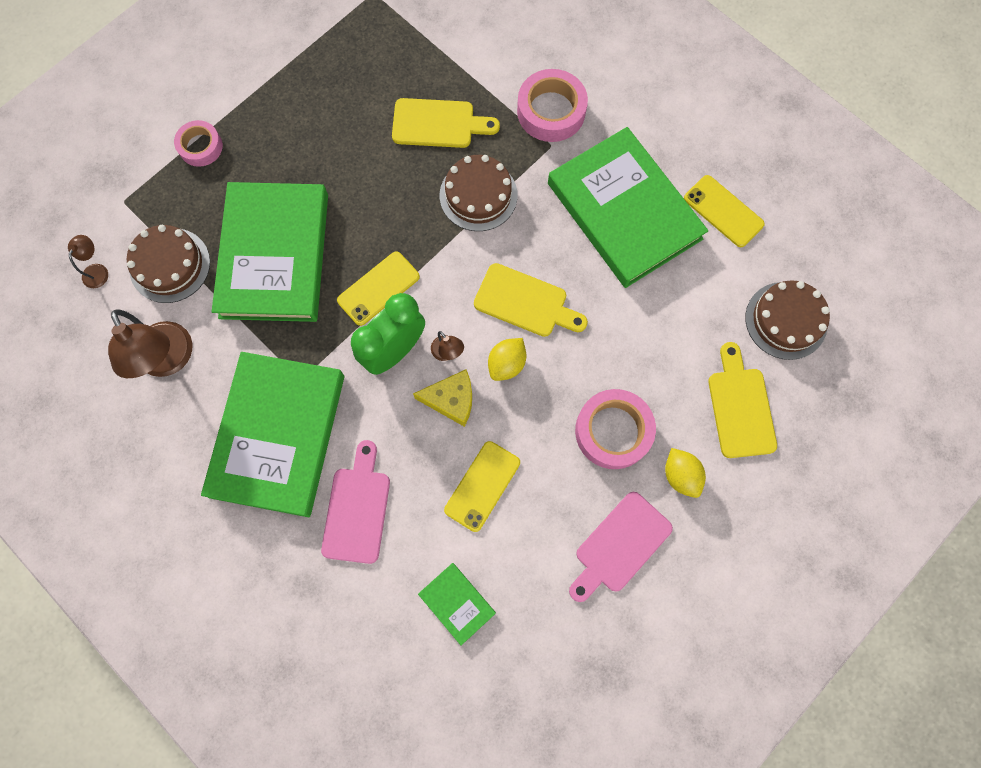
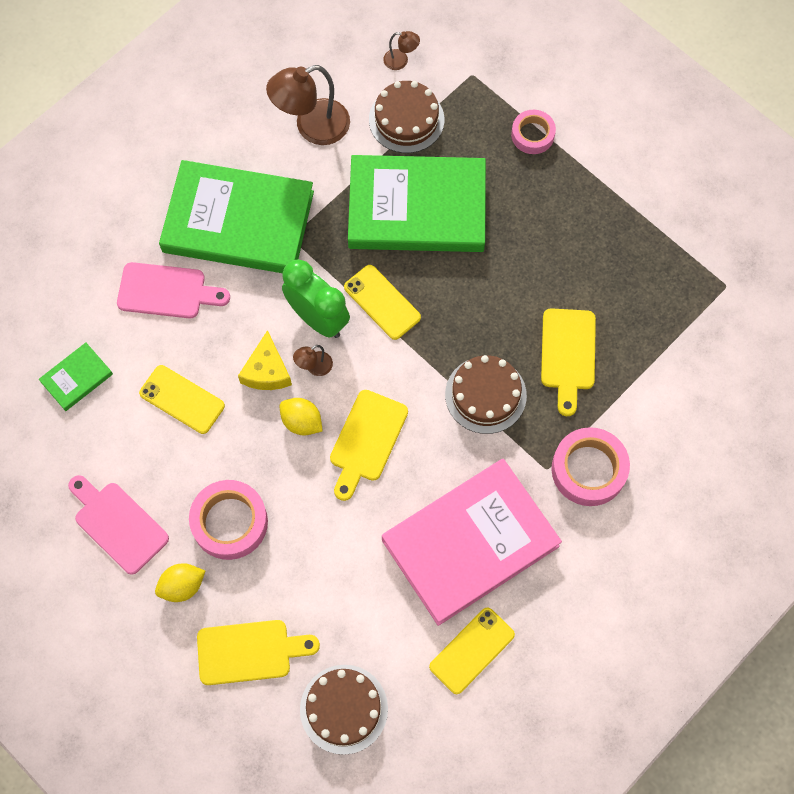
camera: 90 degrees right, 5 degrees down
(624, 211) = (470, 543): green book -> pink book

